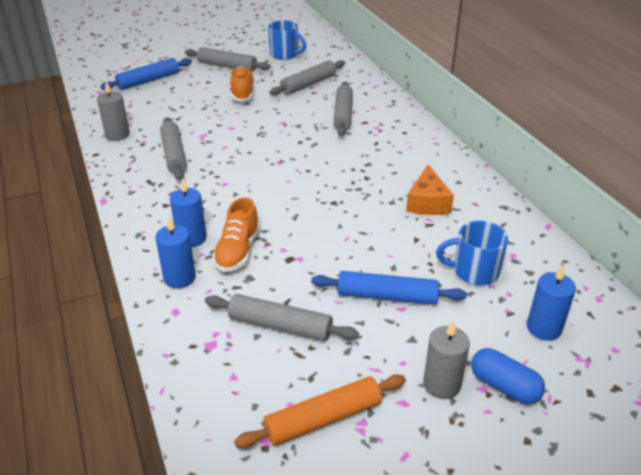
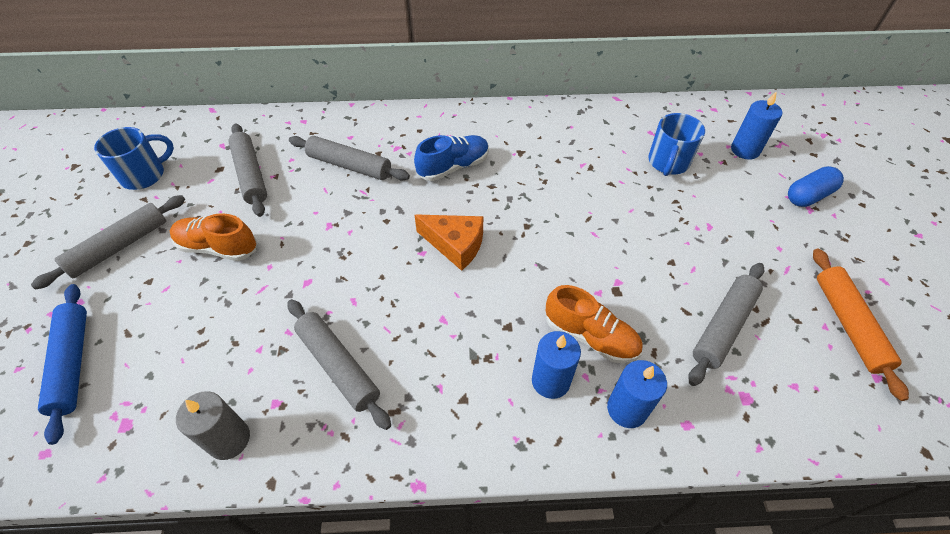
camera: 70 degrees left, 15 degrees up
(174, 154) = (338, 366): grey rolling pin -> grey rolling pin turned 45 degrees clockwise
(374, 156) = (453, 167): none -> blue shoe
(387, 296) = (691, 231): blue rolling pin -> none
(427, 202) = (555, 156): orange cheese -> orange cheese (455, 245)
(441, 384) = (806, 232): grey candle -> none

